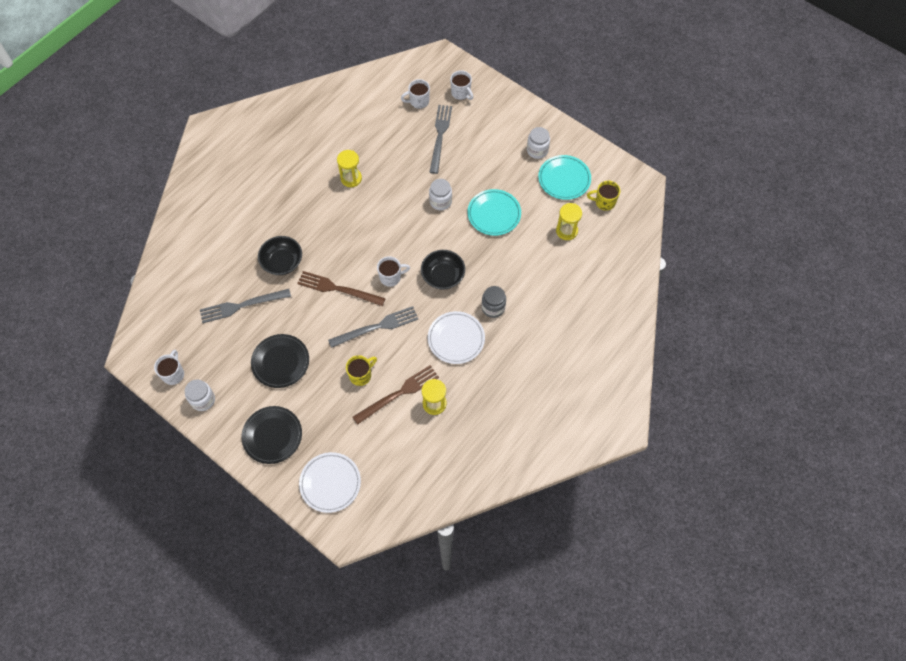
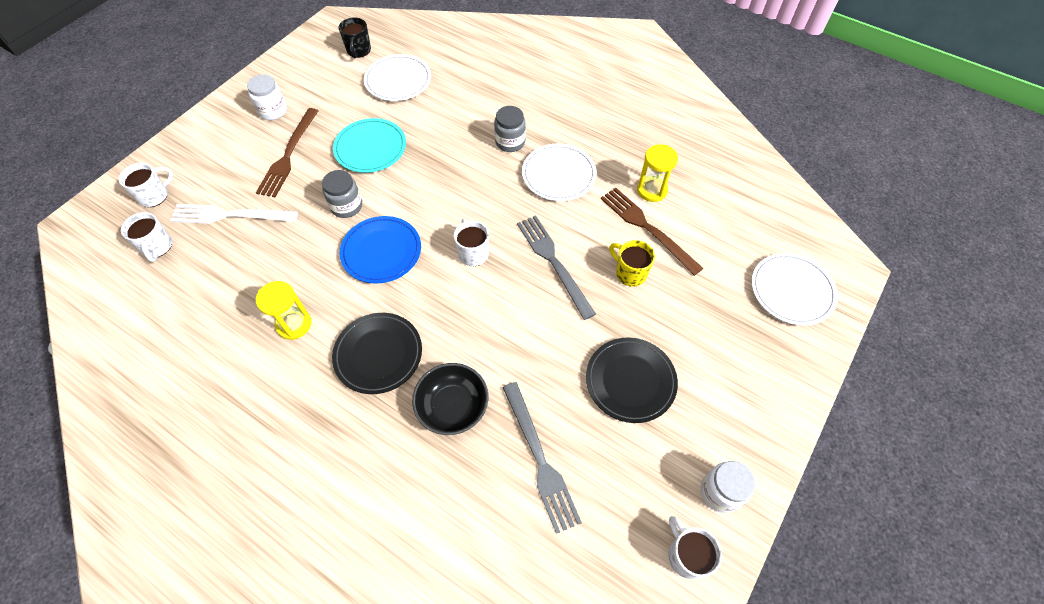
camera: 95 degrees left, 5 degrees down
(173, 374) = (686, 555): white mug -> white mug turned 60 degrees clockwise
(272, 436) = (749, 374): black plate -> black plate (378, 354)
(338, 289) = (496, 318): brown fork -> brown fork (288, 155)
(399, 223) = (381, 252): none -> blue plate
(440, 136) = (230, 215): grey fork -> white fork
(440, 201) = (346, 206): white jar -> grey jar
(443, 276) = (467, 195): black bowl -> none
(564, 179) = (321, 85): turquoise plate -> none
(566, 231) = (398, 81): yellow hourglass -> white plate
(604, 202) = (358, 51): yellow mug -> black mug

